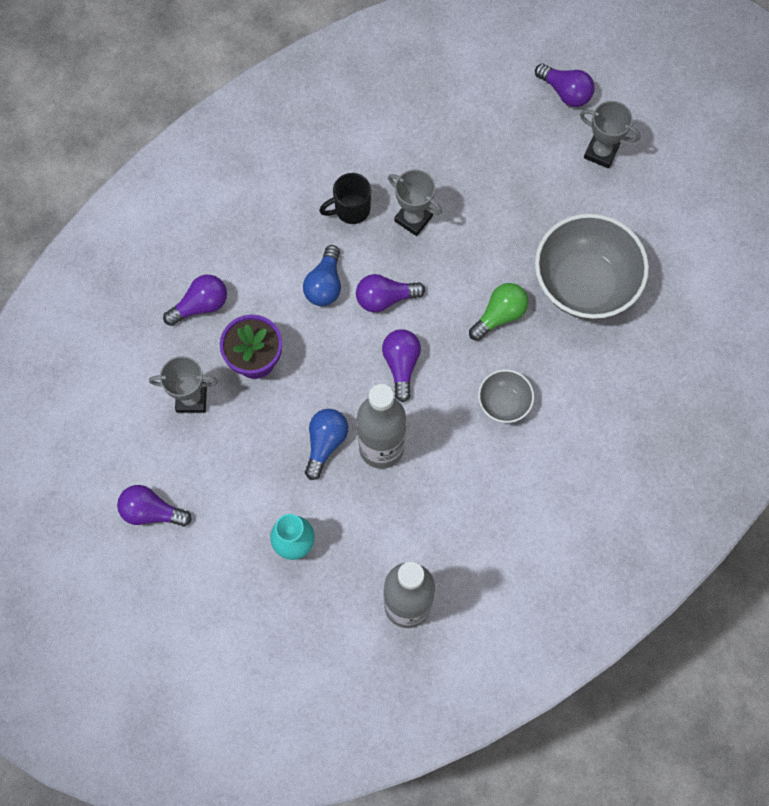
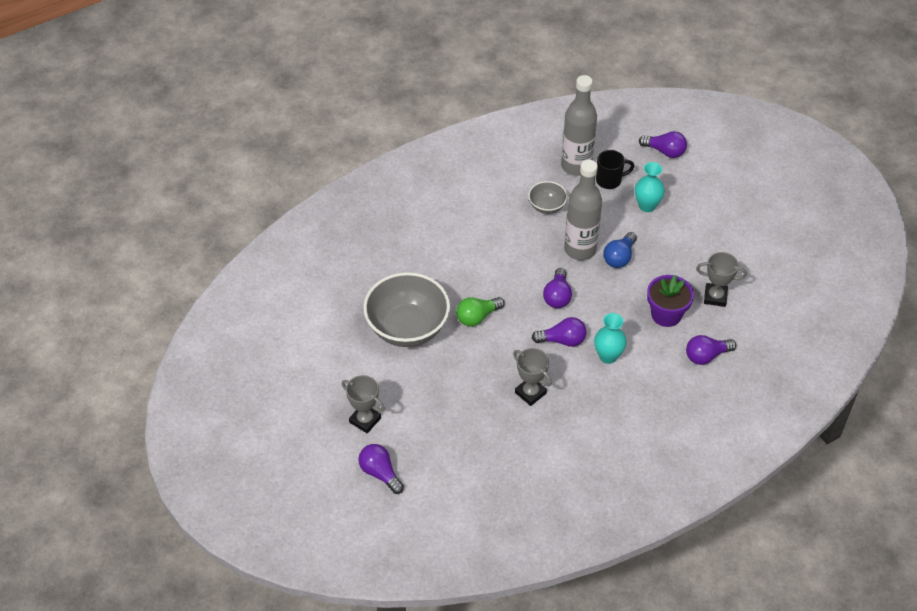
camera: 170 degrees left, 20 degrees down
(151, 511) = (745, 236): purple light bulb -> purple light bulb (665, 151)
(325, 285) = (608, 356): blue light bulb -> turquoise vase
(351, 209) = (580, 407): black mug -> black mug (609, 180)
(504, 403) = (487, 263): grey bowl -> grey bowl (547, 206)

